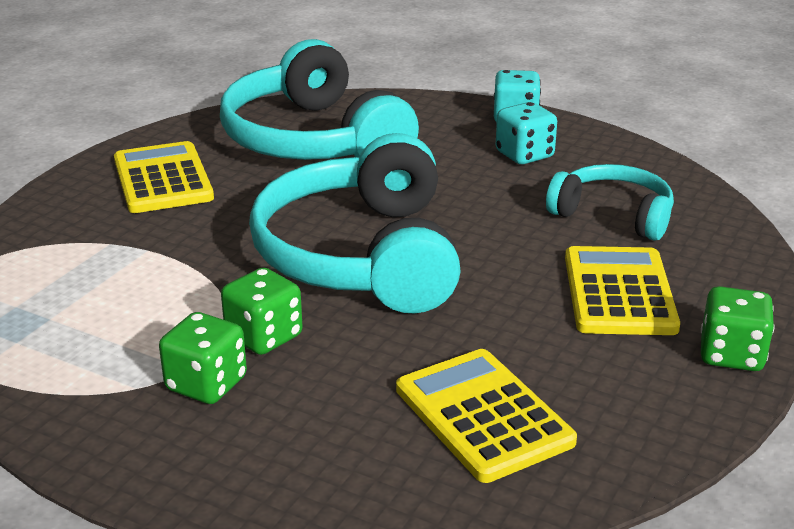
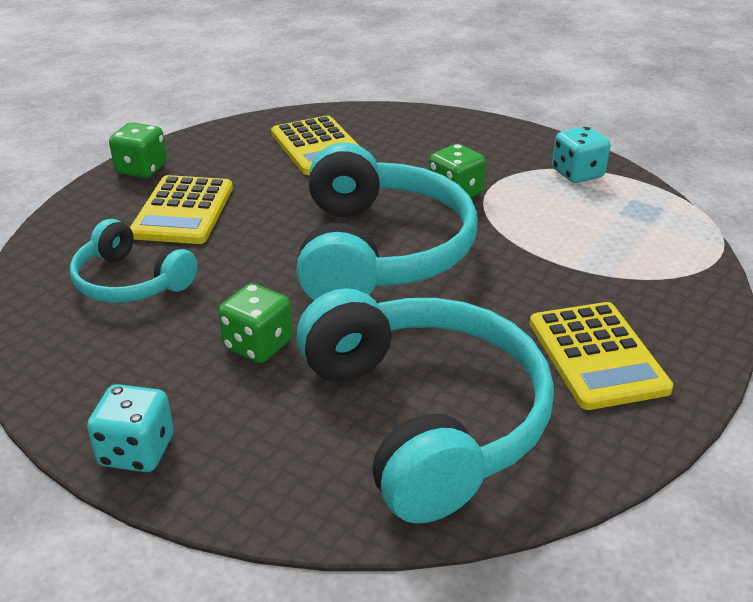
camera: 175 degrees left, 5 degrees up
(206, 384) = (487, 168): green dice -> green dice (258, 345)
(524, 155) = (167, 373): turquoise dice -> turquoise dice (577, 174)

